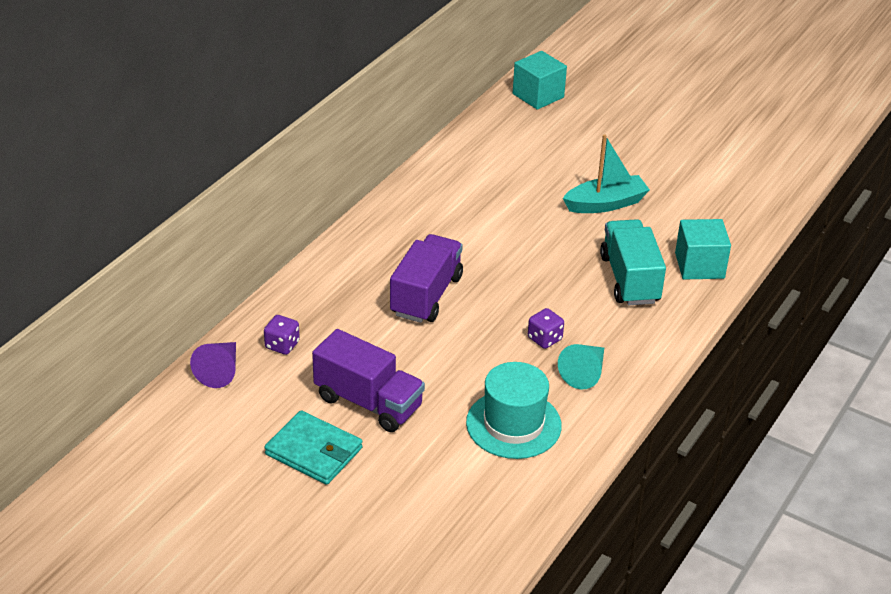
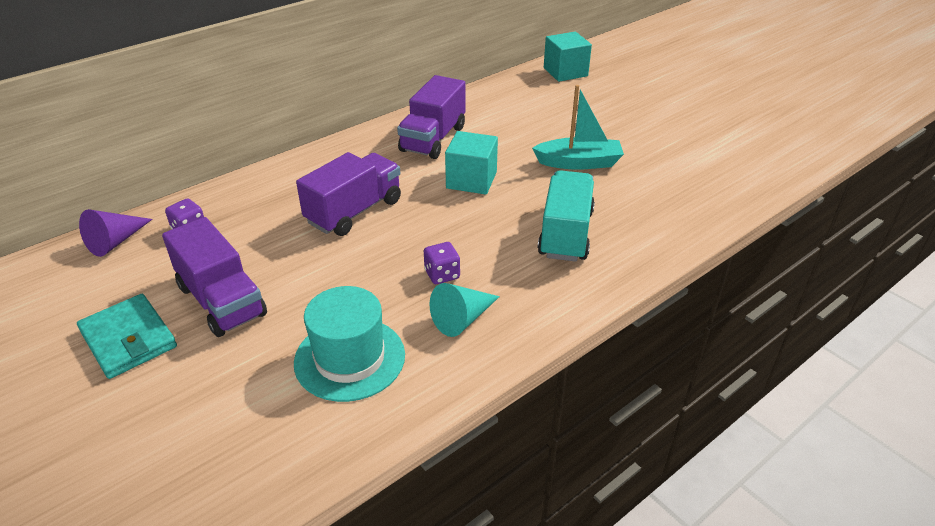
camera: 20 degrees right, 0 degrees up
(450, 202) = (433, 139): none -> purple truck
(699, 266) = (647, 234): turquoise cube -> turquoise cube (471, 180)

